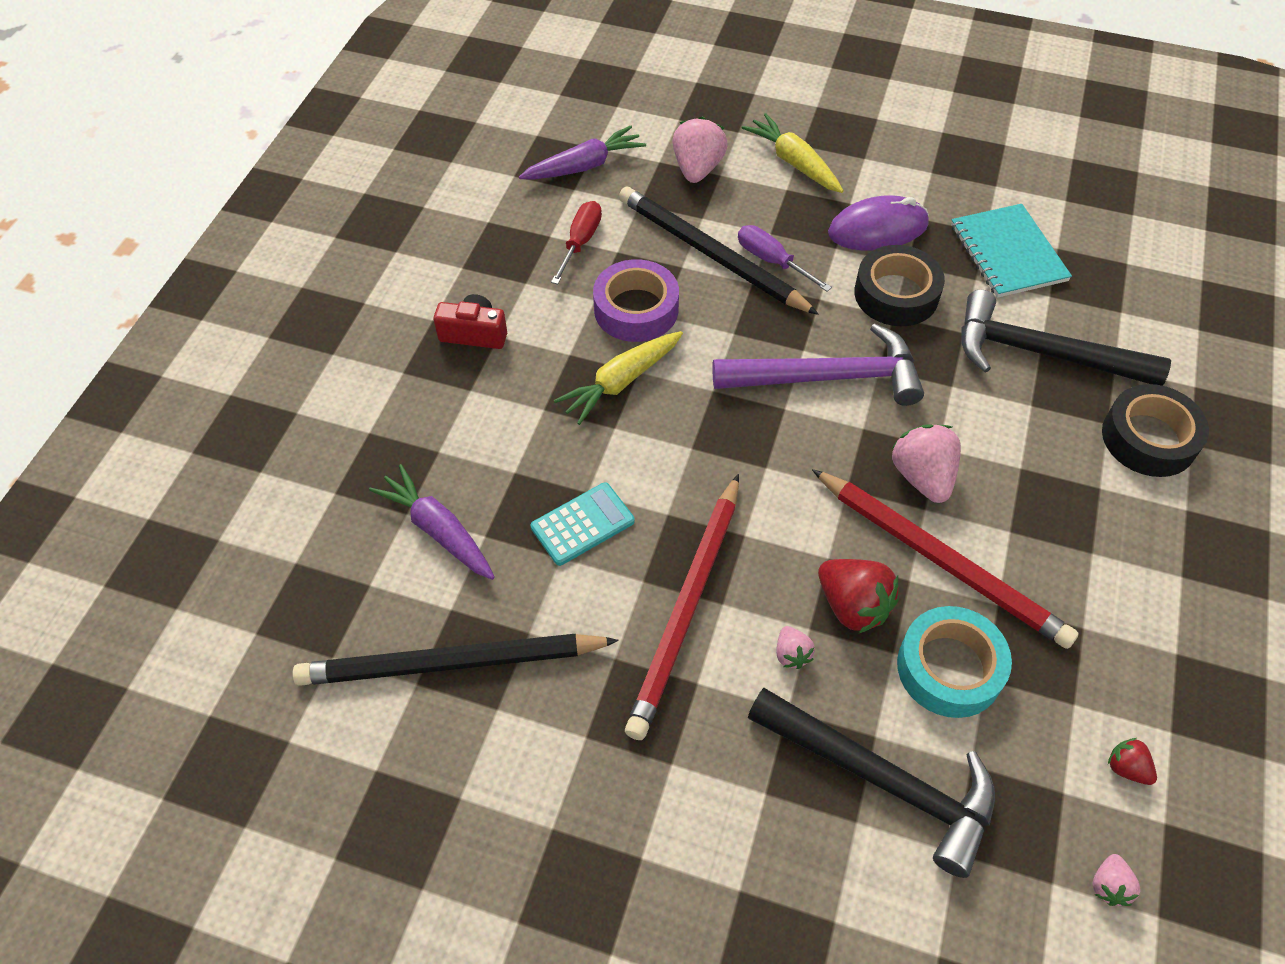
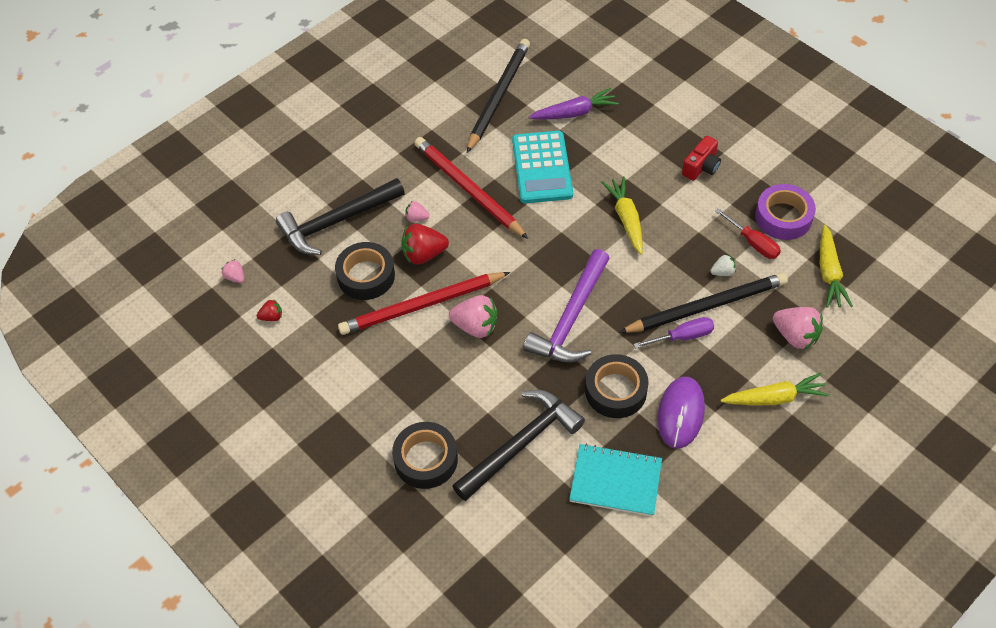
camera: 120 degrees right, 0 degrees up
(582, 524) = (542, 168): turquoise calculator -> turquoise calculator, size x1.66
(584, 166) = (829, 273): purple carrot -> yellow carrot
(636, 309) = (679, 248): purple tape -> purple tape (783, 217)
(647, 256) = (722, 272): none -> white strawberry
(949, 668) = (366, 276): turquoise tape -> black tape

